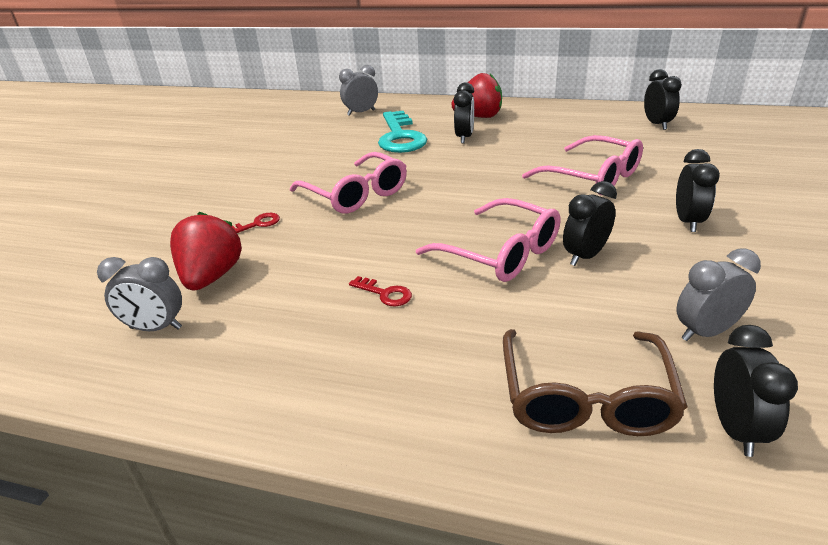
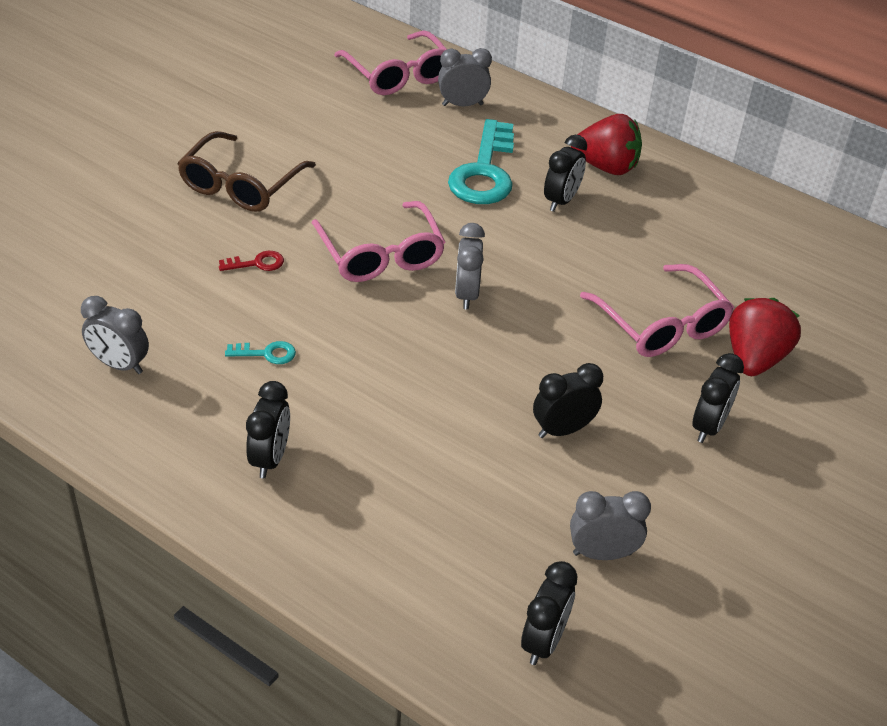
camera: 15 degrees right, 10 degrees up
(211, 277) = (187, 321): red strawberry -> red strawberry (754, 358)
(297, 279) = (266, 353): none -> turquoise key
(385, 293) = (340, 402): red key -> none
(438, 198) = (466, 294): none -> grey clock
(499, 253) = (480, 394): pink glasses -> pink glasses (397, 74)
(585, 396) = (446, 570): brown glasses -> brown glasses (241, 184)
(657, 124) = (820, 263): black clock -> black clock (270, 459)

